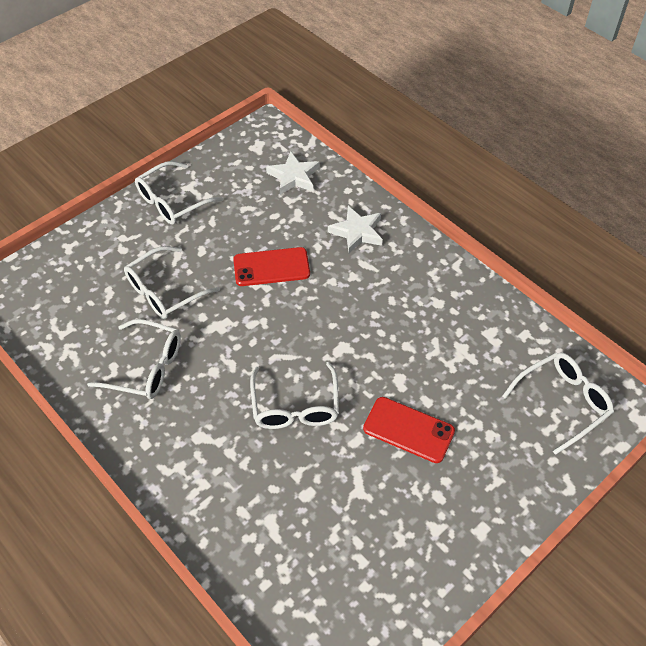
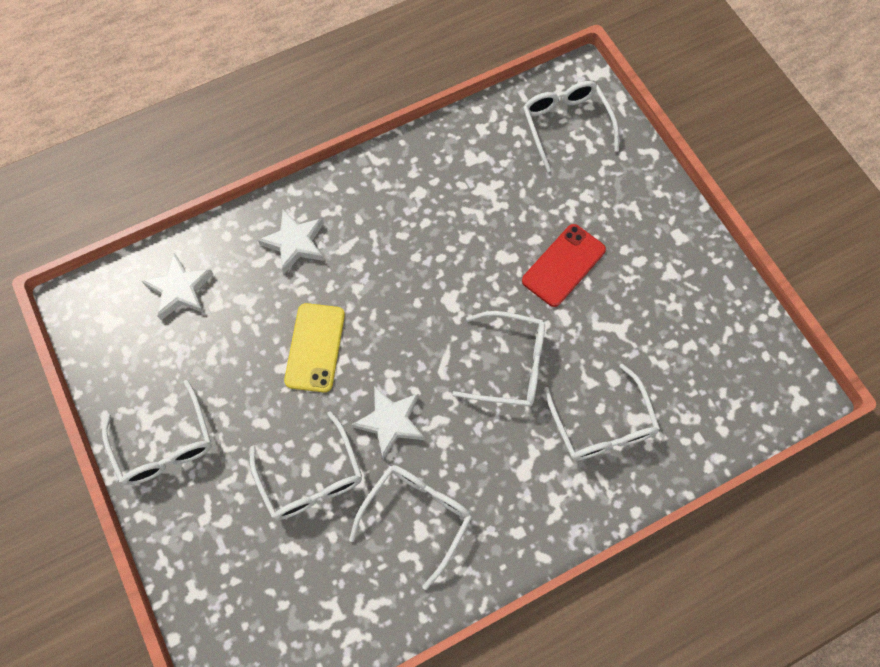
camera: 75 degrees left, 15 degrees up
(221, 331) = (390, 422): none -> white star
(257, 493) = (602, 425): none -> white glasses
(271, 267) = (315, 347): red phone -> yellow phone

